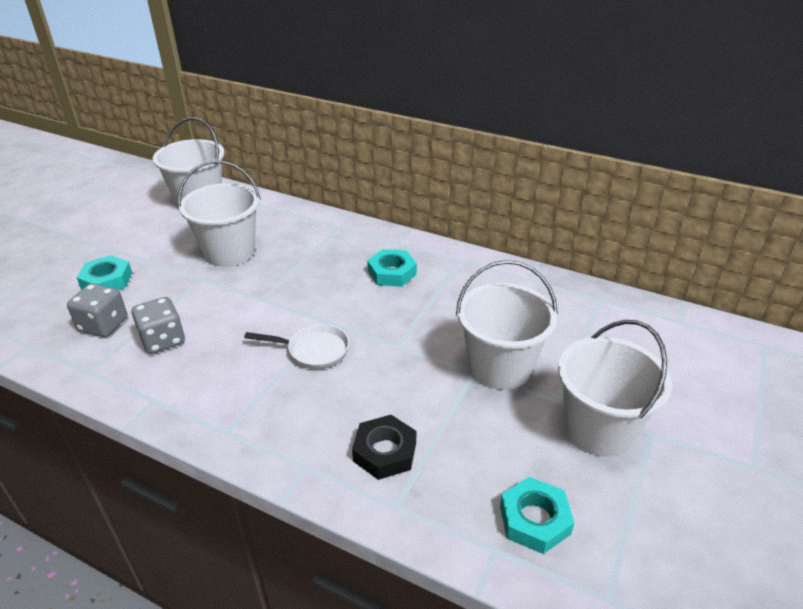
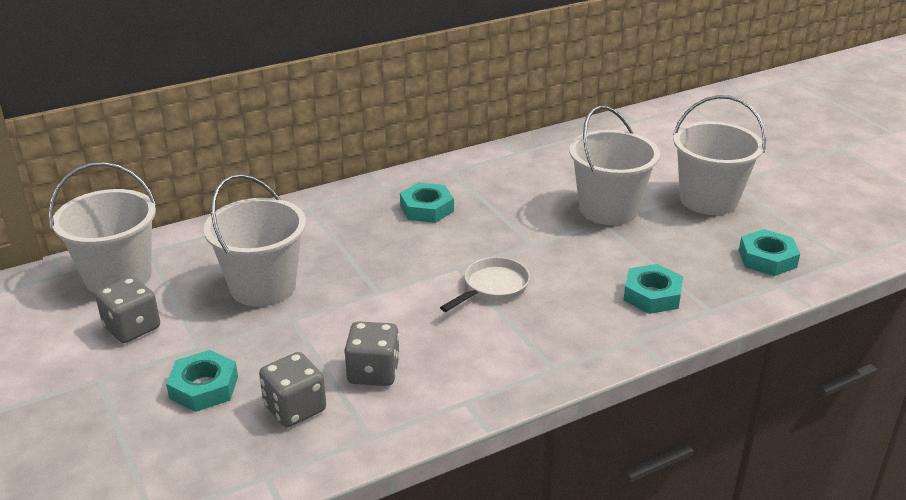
camera: 55 degrees left, 5 degrees down
(151, 229) = (132, 328): none -> grey dice
(385, 452) = (652, 295): black nut -> turquoise nut

